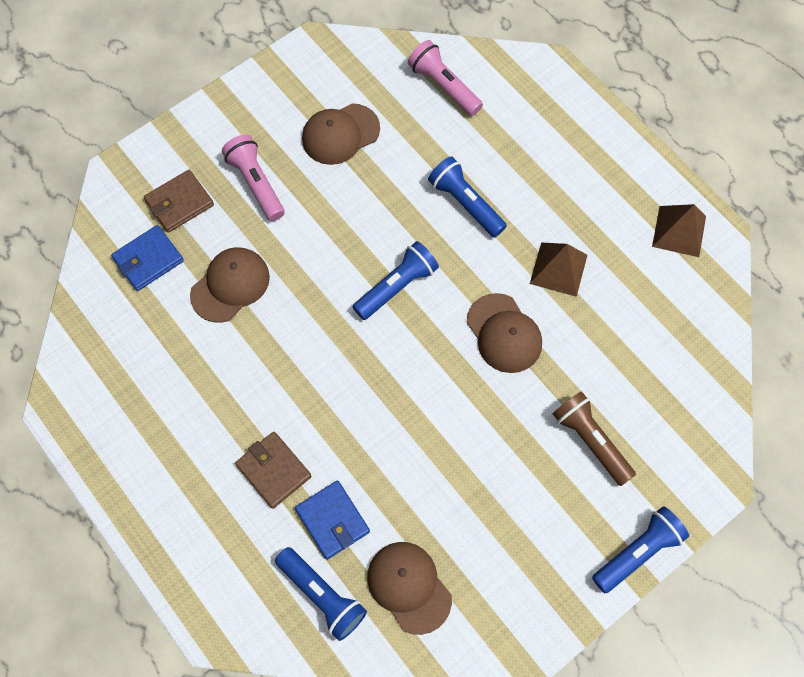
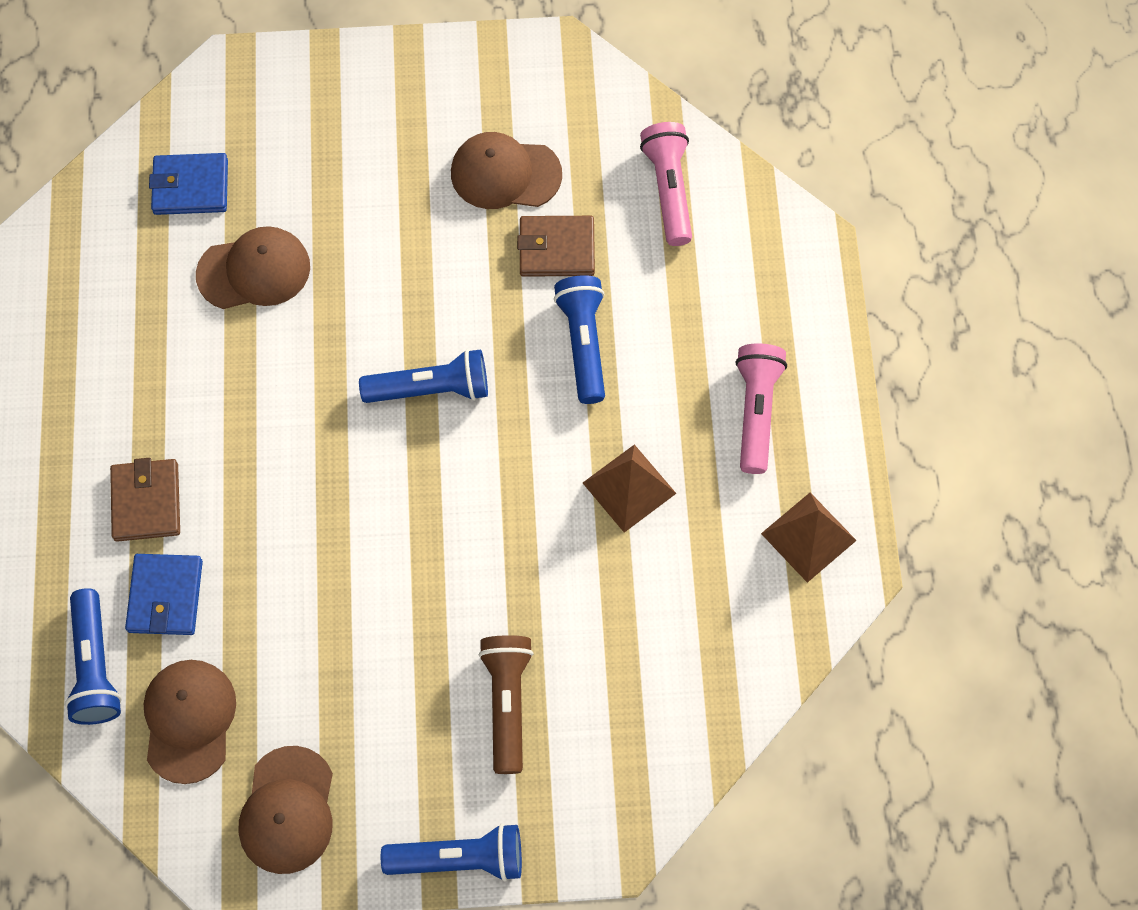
camera: 35 degrees right, 0 degrees up
(179, 203) = (270, 144): brown wallet -> brown wallet (556, 249)
(256, 184) = (368, 173): pink flashlight -> pink flashlight (756, 412)
(504, 333) = (507, 520): brown cap -> brown cap (287, 810)

